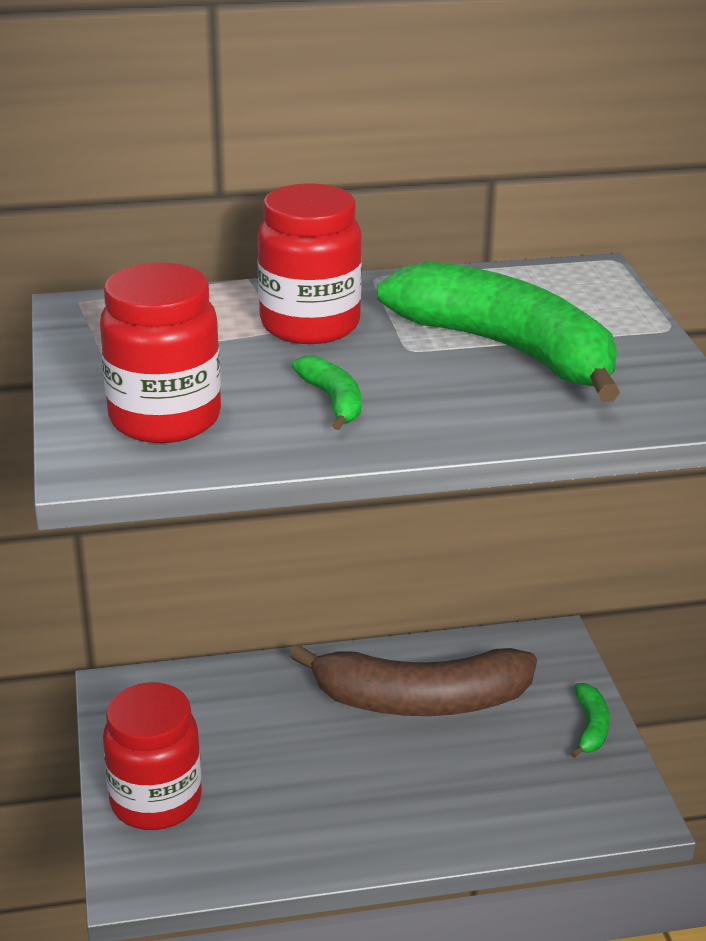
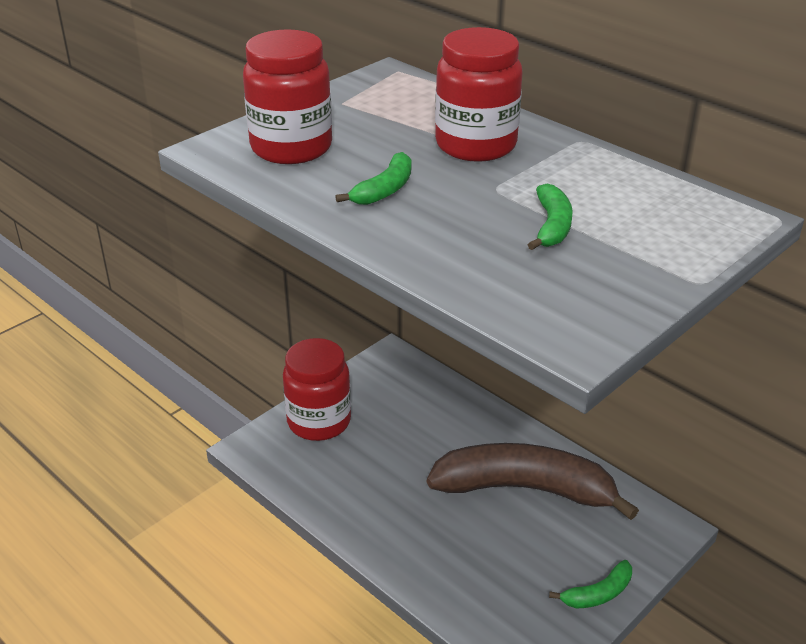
camera: 55 degrees right, 5 degrees up
(420, 700) = (525, 489): brown banana -> brown banana turned 135 degrees clockwise
(508, 350) = (552, 226): green banana -> green banana, size x0.42

